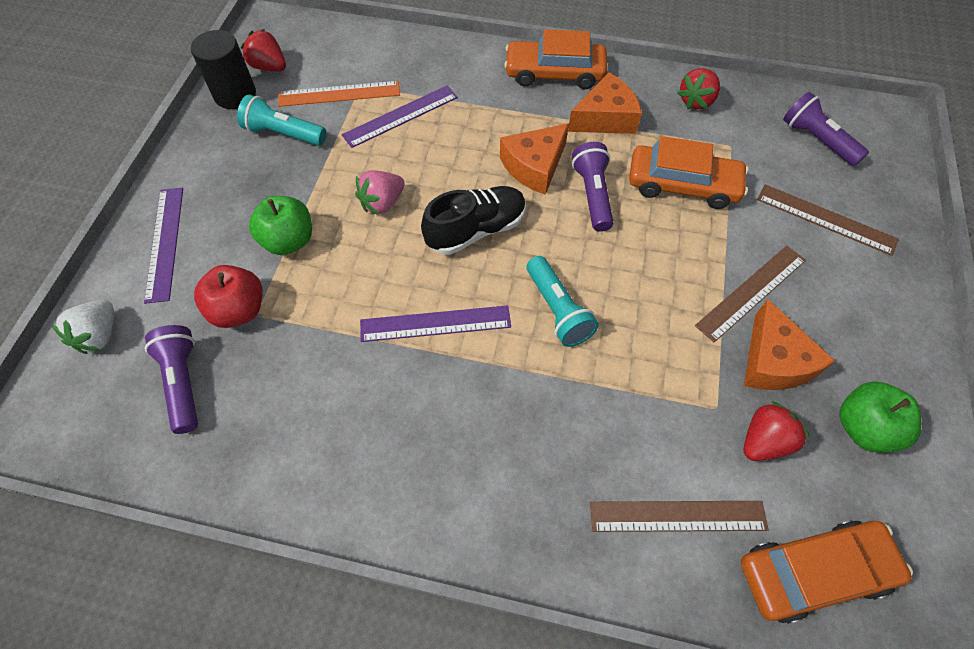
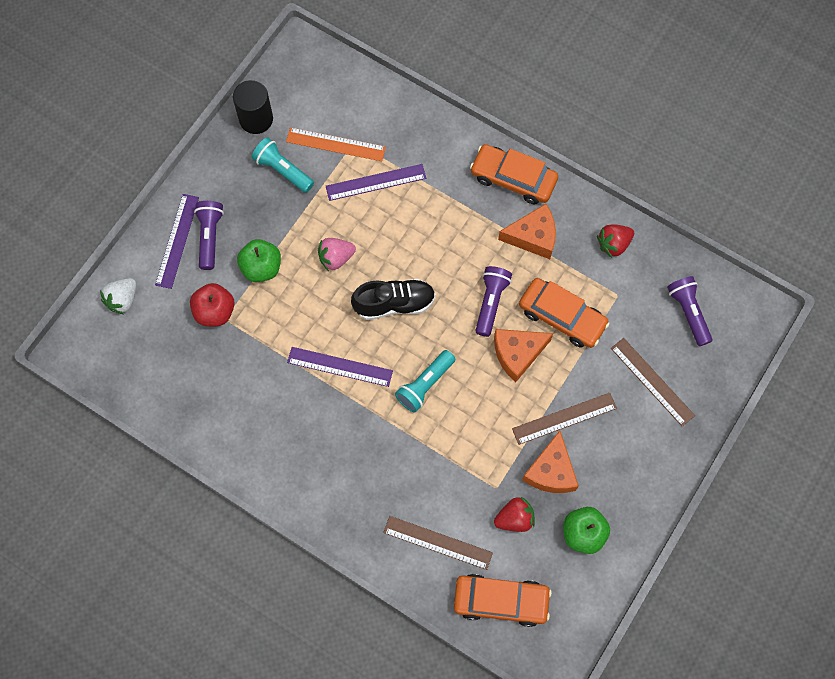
camera: 20 degrees right, 10 degrees up
(183, 382) = (168, 352): purple flashlight -> purple flashlight (209, 237)
(269, 67) = (289, 98): red strawberry -> none
(534, 166) = (458, 263): orange cheese -> orange cheese (517, 354)
(558, 310) = (425, 385): turquoise flashlight -> turquoise flashlight turned 45 degrees clockwise

